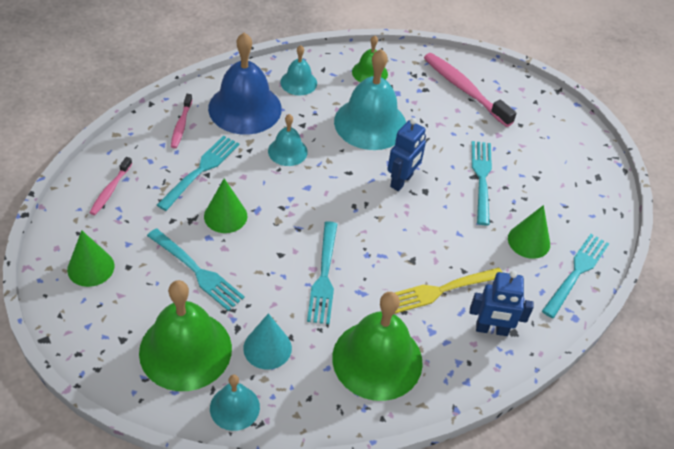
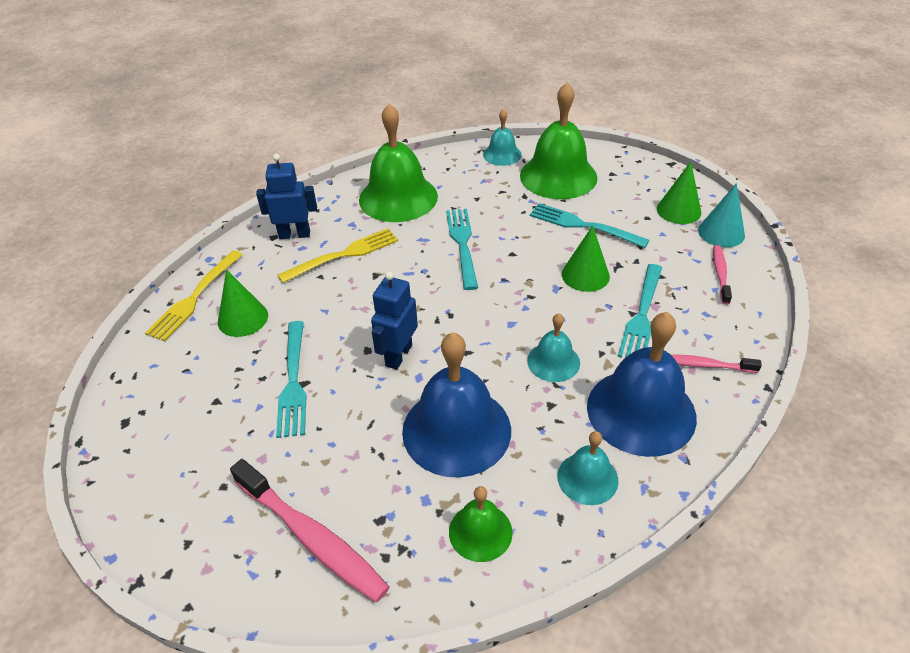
camera: 175 degrees right, 5 degrees down
(181, 125) = (705, 365): pink toothbrush -> pink toothbrush turned 75 degrees counterclockwise
(267, 348) = (493, 188): turquoise cone -> turquoise cone (721, 232)
(370, 123) = (456, 430): turquoise bell -> blue bell
(576, 272) = (194, 297): turquoise fork -> yellow fork

